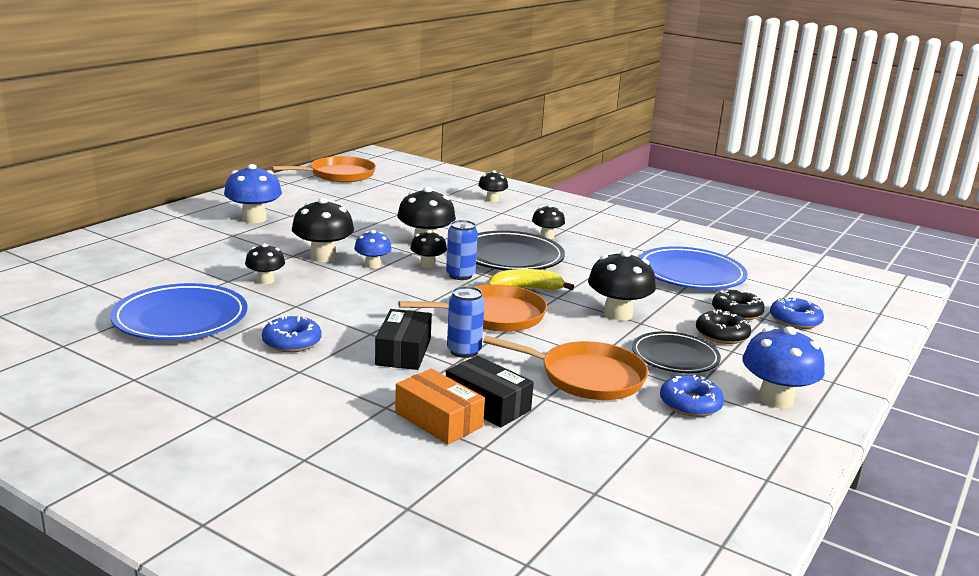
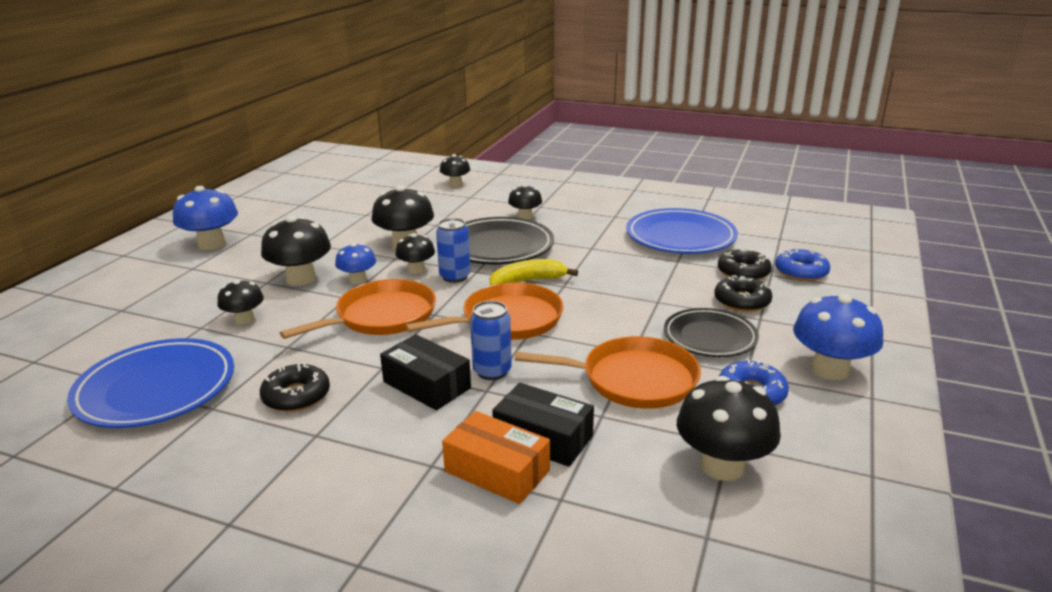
camera: 10 degrees left, 5 degrees up
(292, 342) = (296, 396): blue donut -> black donut
(339, 175) = (289, 179): orange pan -> orange pan (381, 316)
(403, 352) = (426, 385): black box -> black box turned 45 degrees counterclockwise
(618, 314) = (631, 295): black mushroom -> black mushroom (722, 466)

